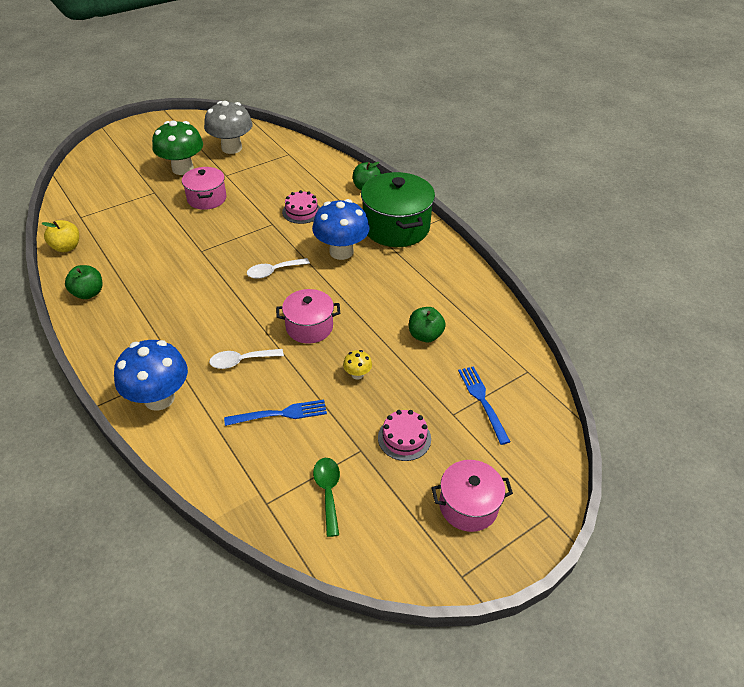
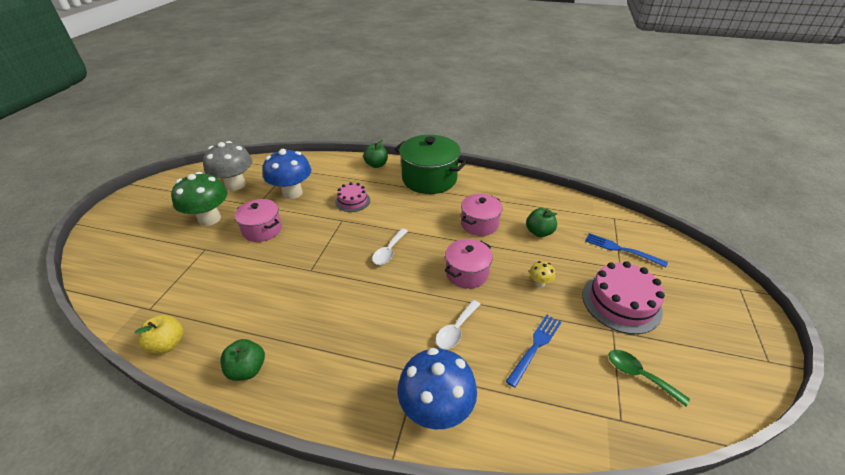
camera: 40 degrees left, 5 degrees down
(341, 251) = (416, 212): blue mushroom -> blue mushroom (292, 193)
(404, 438) = (621, 302): pink cake -> pink cake, size x1.68
(468, 506) = (707, 315): pink pot -> pink pot (479, 224)

